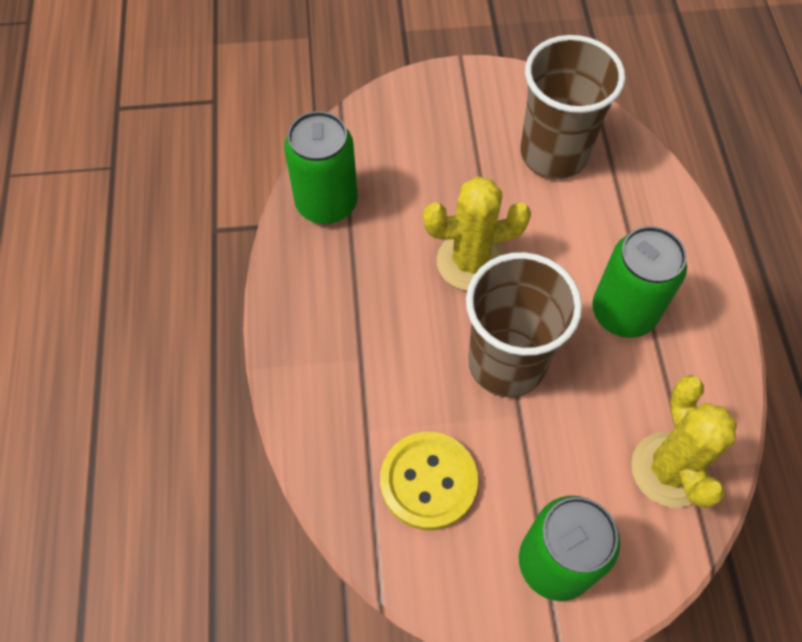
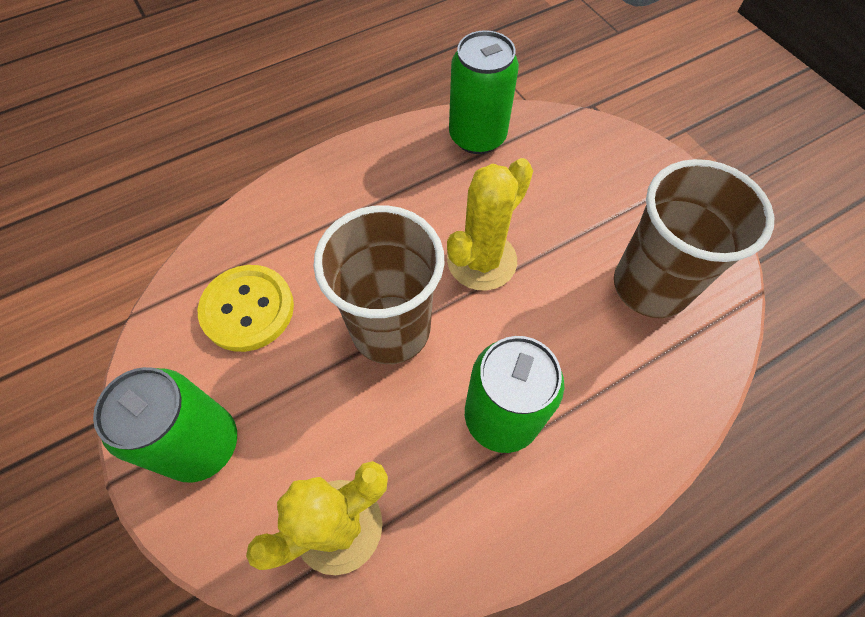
camera: 65 degrees right, 0 degrees up
(470, 262) = (481, 260): yellow cactus -> yellow cactus turned 75 degrees clockwise

